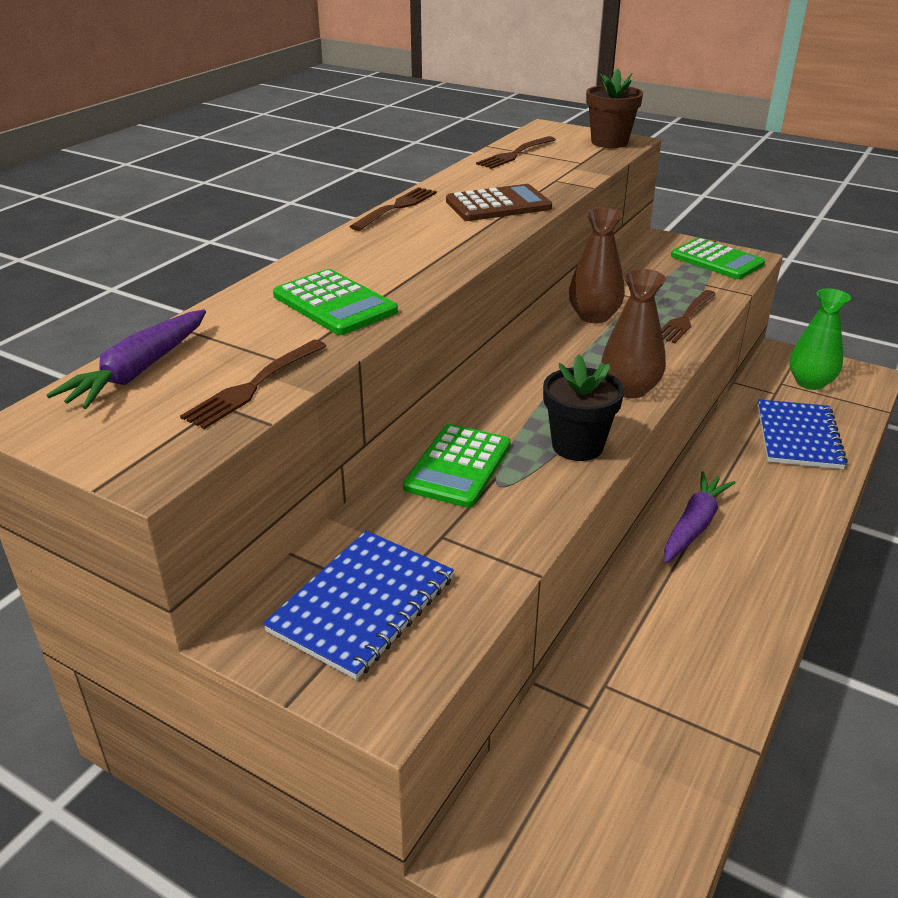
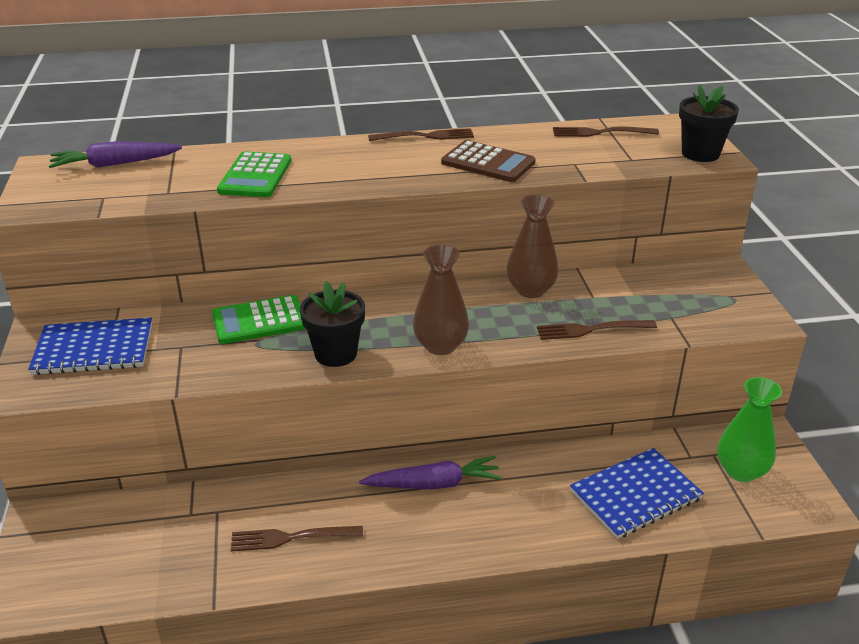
camera: 50 degrees right, 0 degrees up
(254, 386) = (131, 196): brown fork -> brown fork (291, 538)
(609, 142) = (700, 153): brown flower pot -> black flower pot
(716, 260) = (729, 306): green calculator -> none

